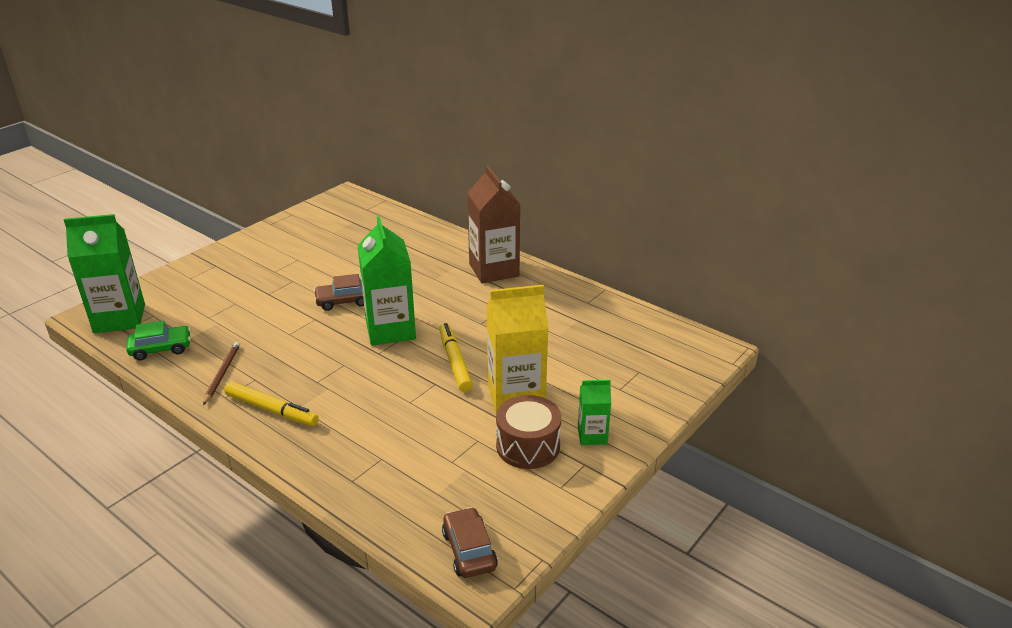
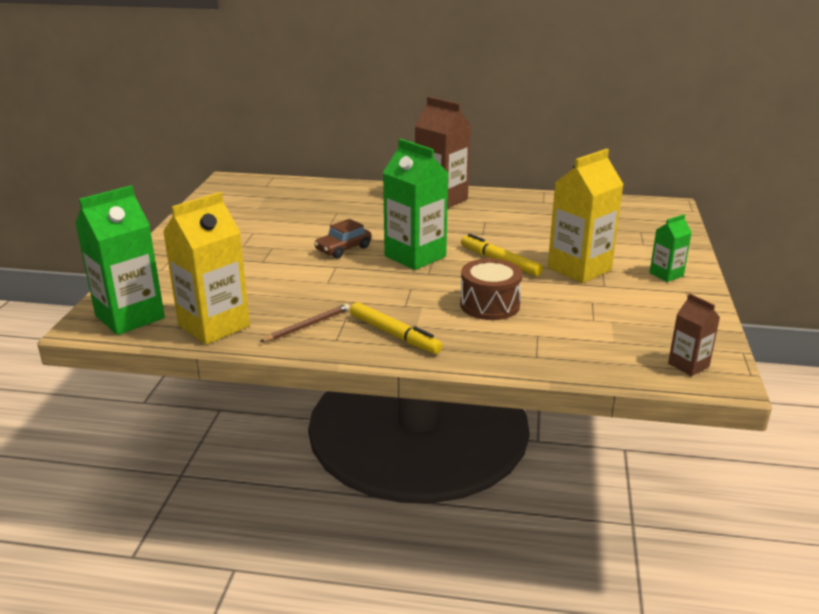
camera: 30 degrees left, 5 degrees down
(161, 349) = (214, 326): green car -> yellow carton
(222, 374) = (307, 325): brown pencil -> brown pencil turned 75 degrees clockwise
(272, 410) = (394, 335): yellow marker -> yellow marker turned 45 degrees clockwise
(469, 550) = (688, 365): brown car -> brown carton
(528, 446) = (633, 294): brown drum -> brown drum (489, 305)

